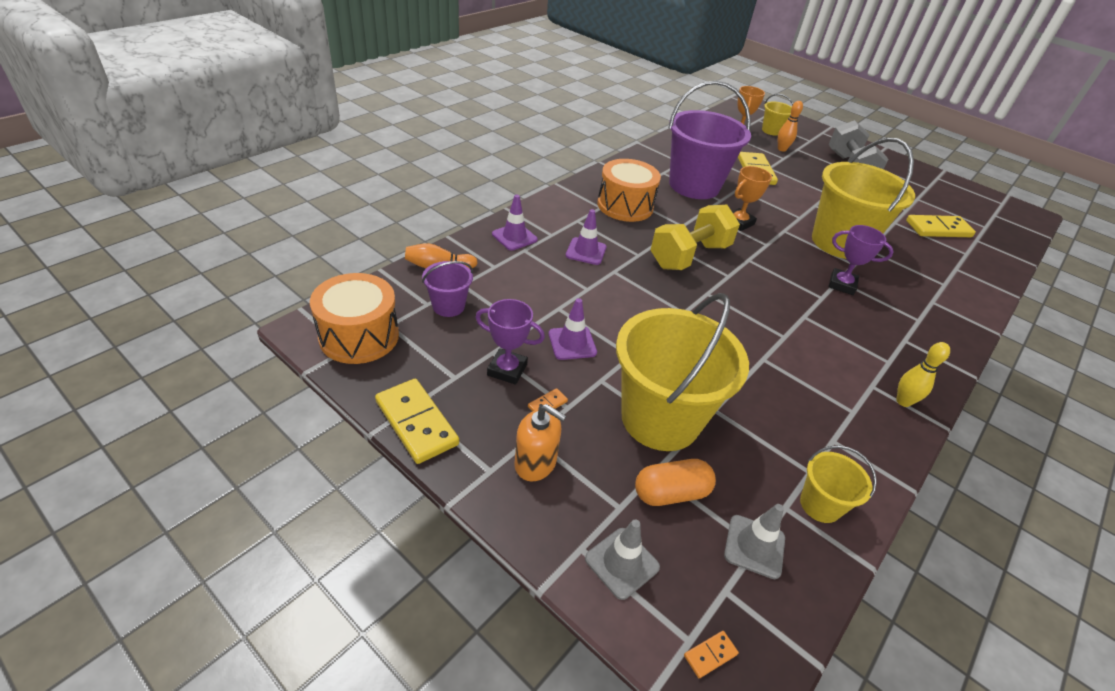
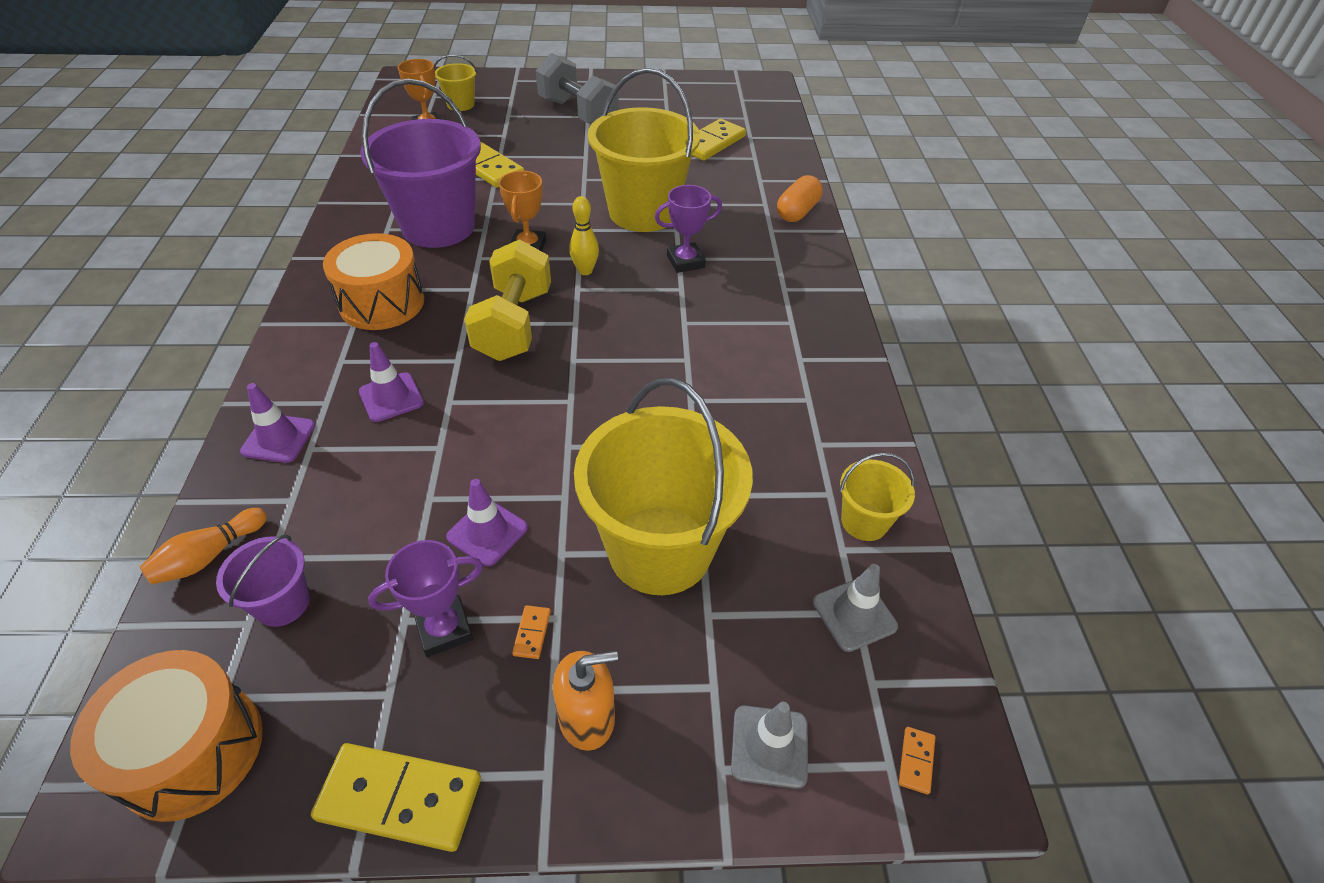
camera: 40 degrees left, 5 degrees up
(671, 493) = (742, 625): orange capsule -> orange capsule (797, 212)
(781, 149) = (492, 124): orange bowling pin -> none
(903, 401) = (835, 357): yellow bowling pin -> yellow bowling pin (585, 271)

